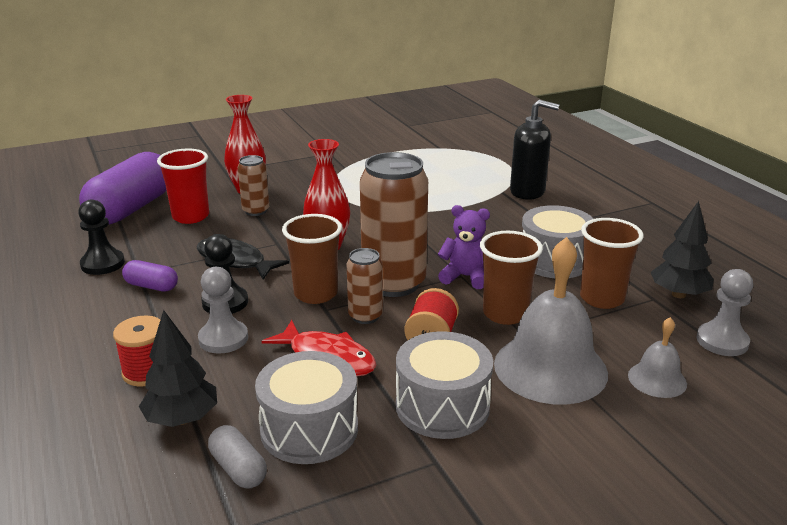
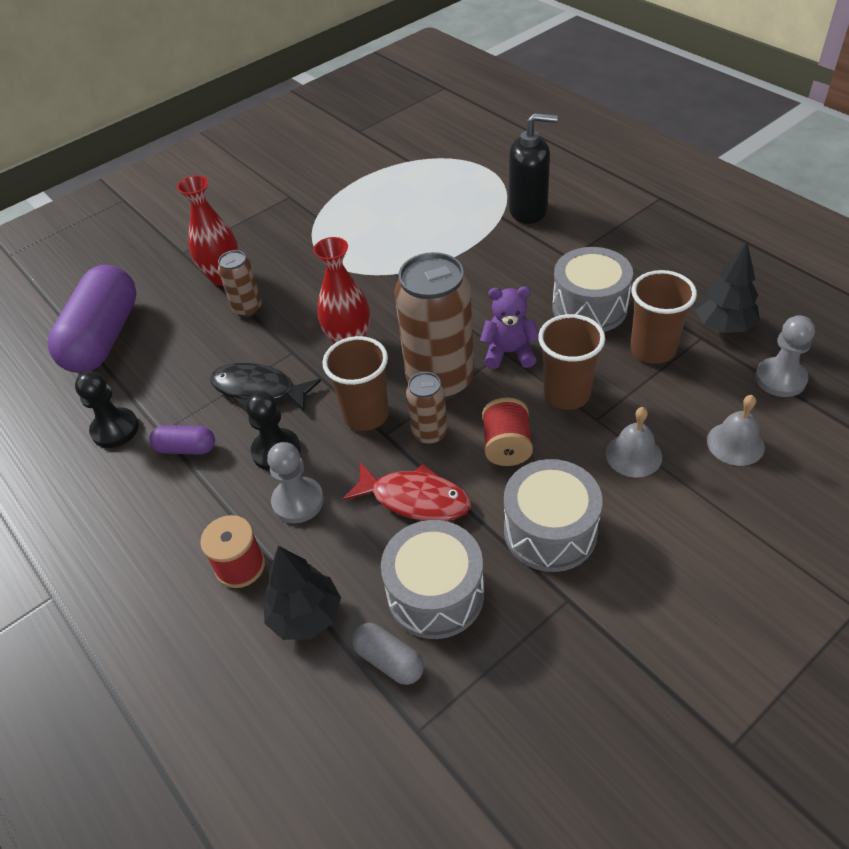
camera: 10 degrees left, 20 degrees up
(190, 216) = (178, 334): red cup -> none
(550, 368) = (633, 455): grey bell -> grey bell, size x0.50

